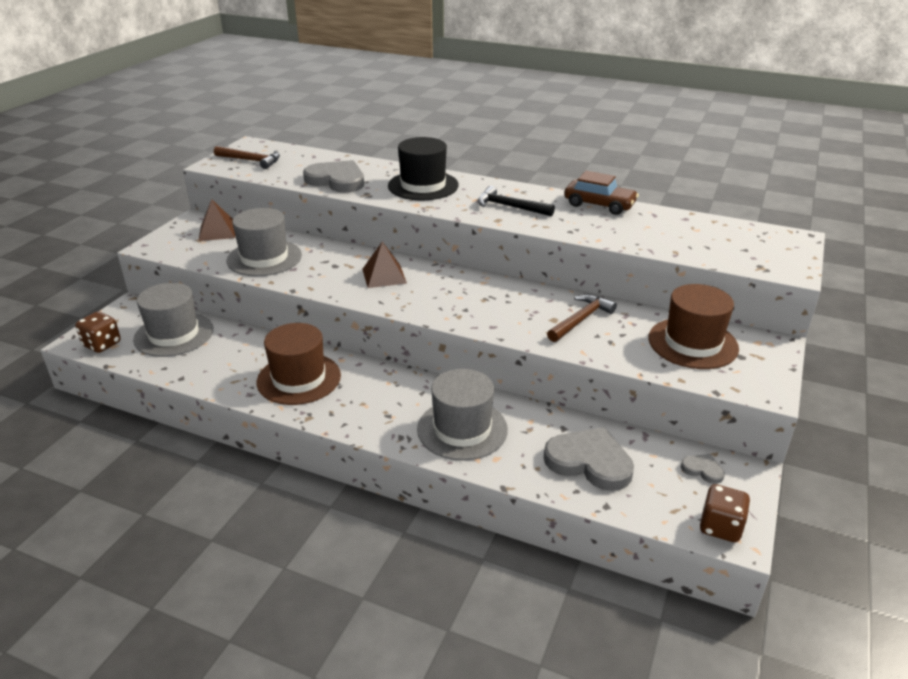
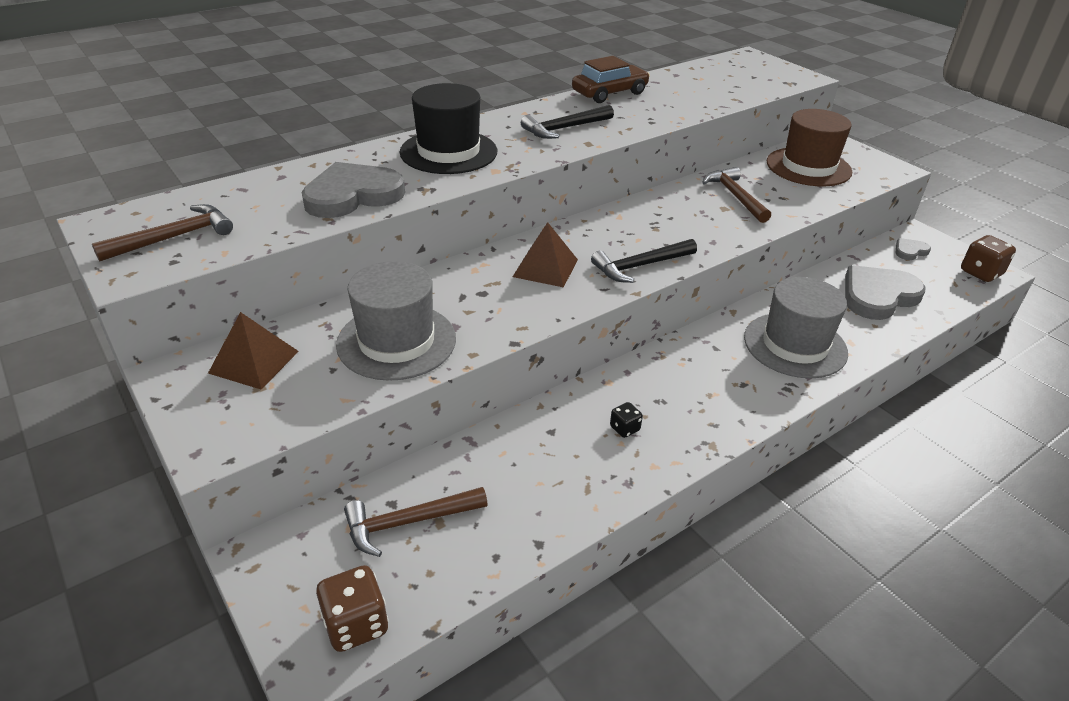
camera: 60 degrees left, 5 degrees up
(174, 334) = (408, 522): grey hat -> brown hammer
(299, 378) = (624, 428): brown hat -> black dice
(423, 307) = (640, 266): none -> black hammer

